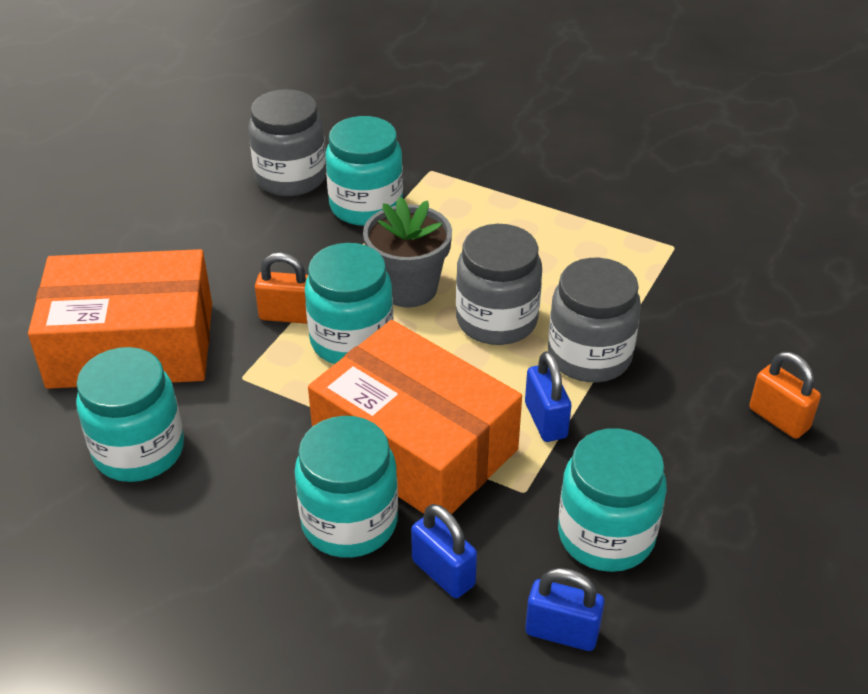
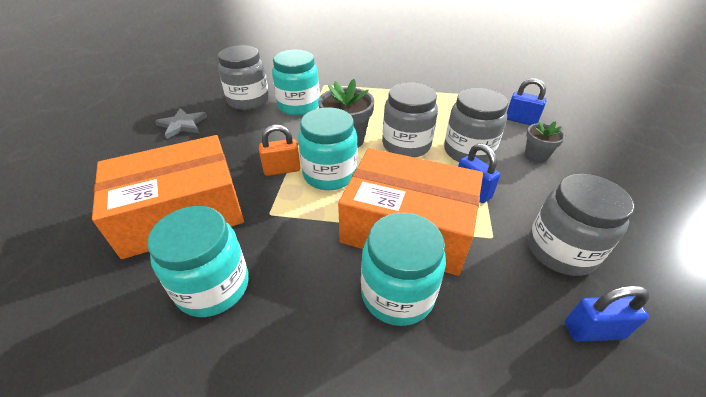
camera: 20 degrees left, 0 degrees up
(175, 203) = (182, 125): none -> grey star
(443, 573) = (485, 311): blue padlock -> blue padlock (521, 120)
(606, 535) = (560, 250): turquoise jar -> grey jar
(696, 392) = (536, 156): none -> grey flower pot
(778, 419) = (586, 159): orange padlock -> none

